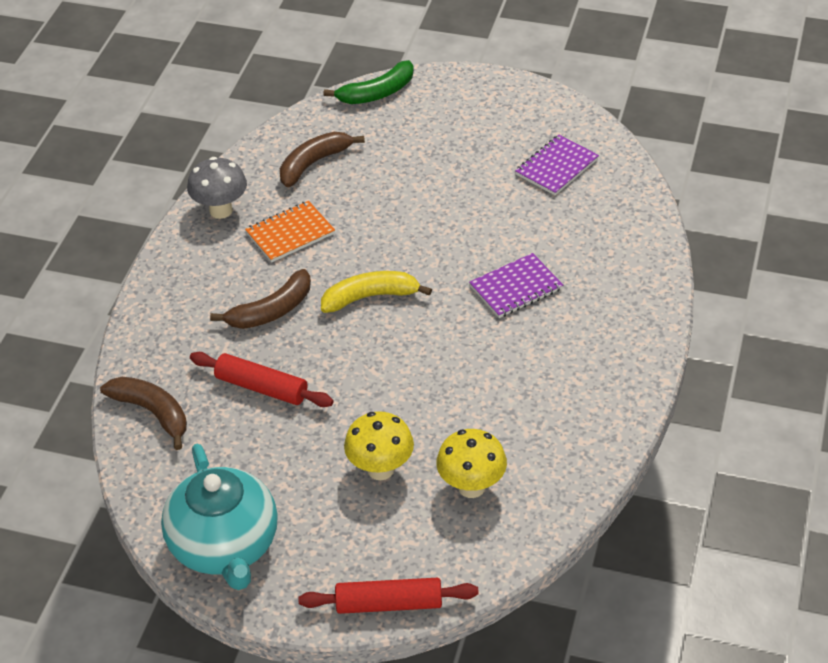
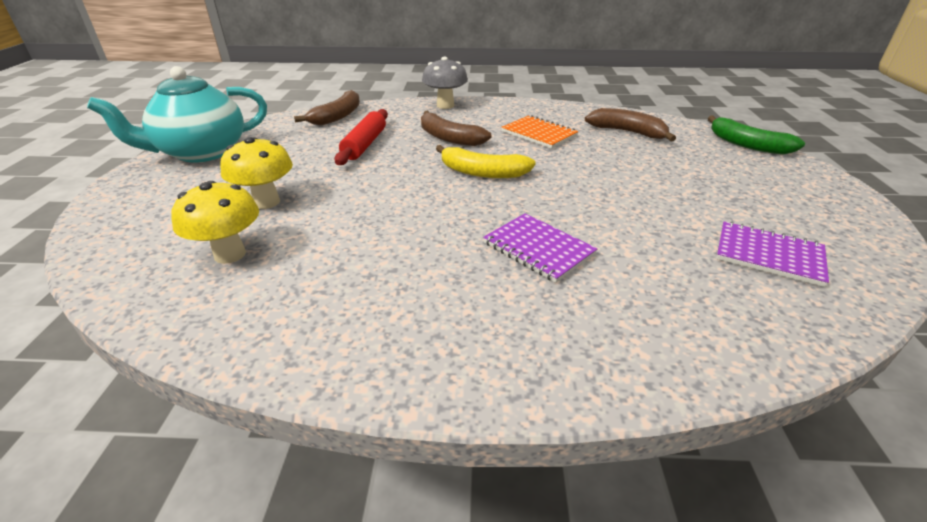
camera: 75 degrees right, 10 degrees down
(221, 210) = (545, 110): grey mushroom -> grey mushroom (445, 105)
(370, 297) = (482, 172): yellow banana -> yellow banana turned 135 degrees clockwise
(389, 604) = (96, 226): red rolling pin -> none

